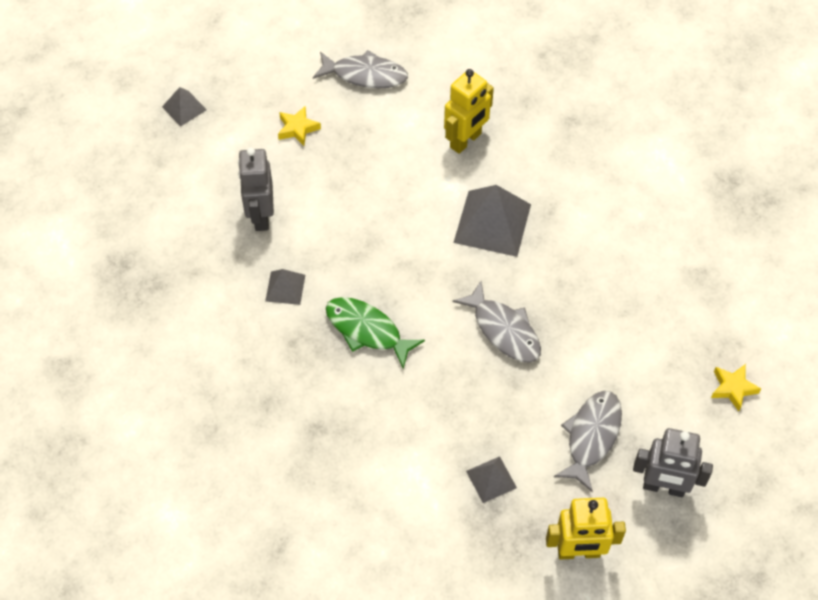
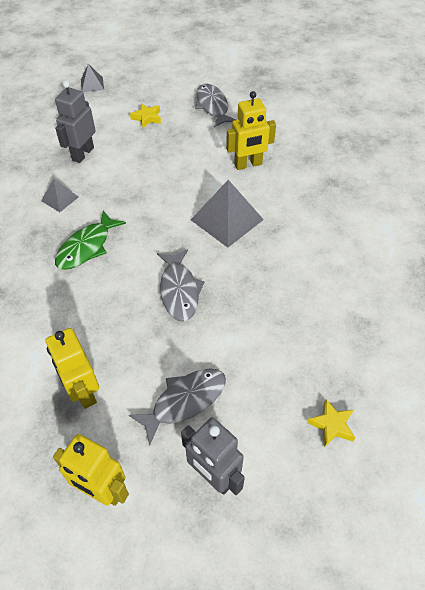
camera: 30 degrees right, 5 degrees down
(365, 75) = (212, 106): grey fish -> grey fish turned 150 degrees counterclockwise
(367, 330) = (87, 247): green fish -> green fish turned 120 degrees counterclockwise
(491, 479) = (83, 392): grey pyramid -> yellow robot

